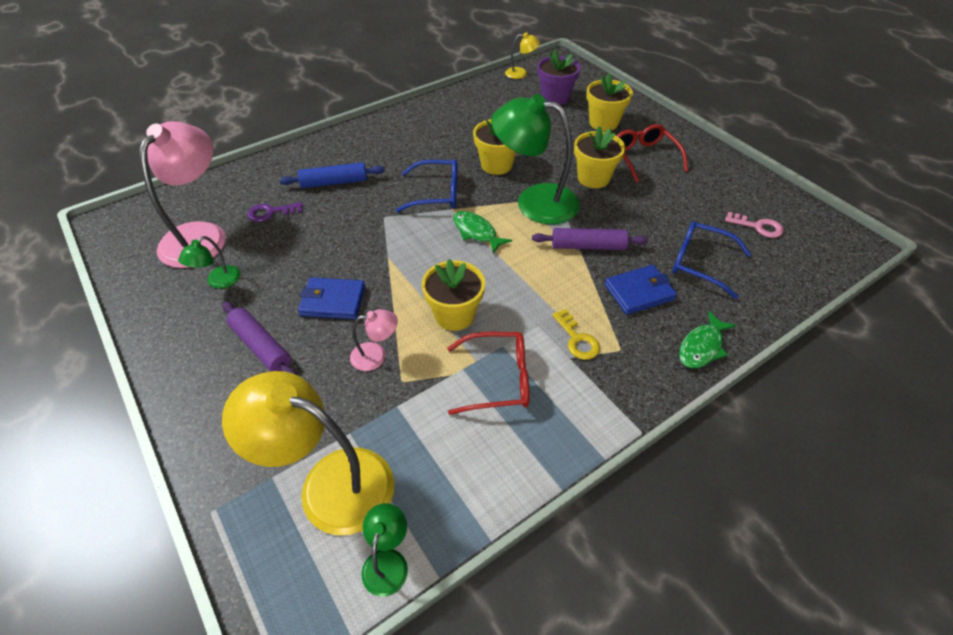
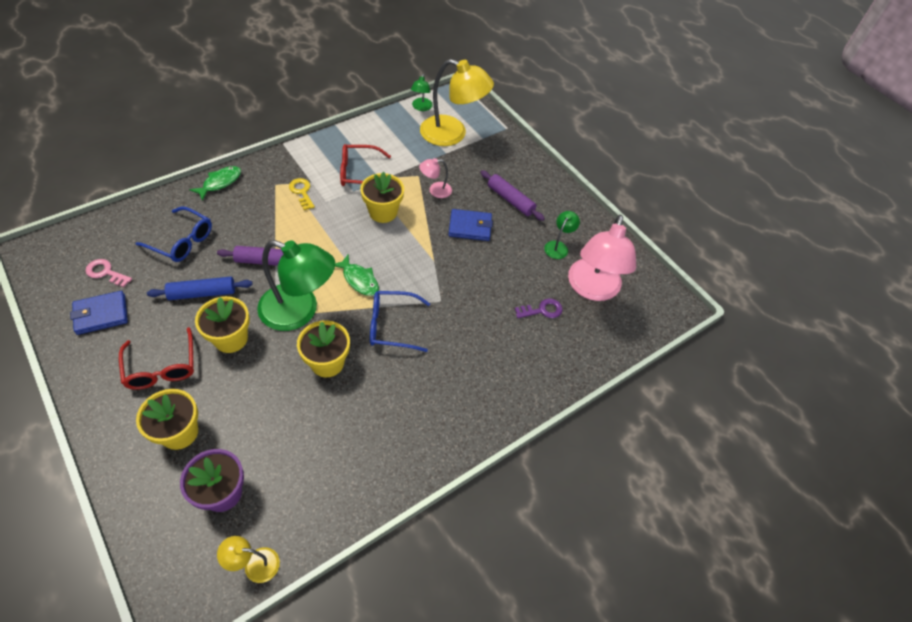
camera: 175 degrees right, 5 degrees up
(334, 182) = (493, 345): blue rolling pin -> blue rolling pin (202, 293)
(639, 292) = (243, 221): blue wallet -> blue wallet (101, 314)

